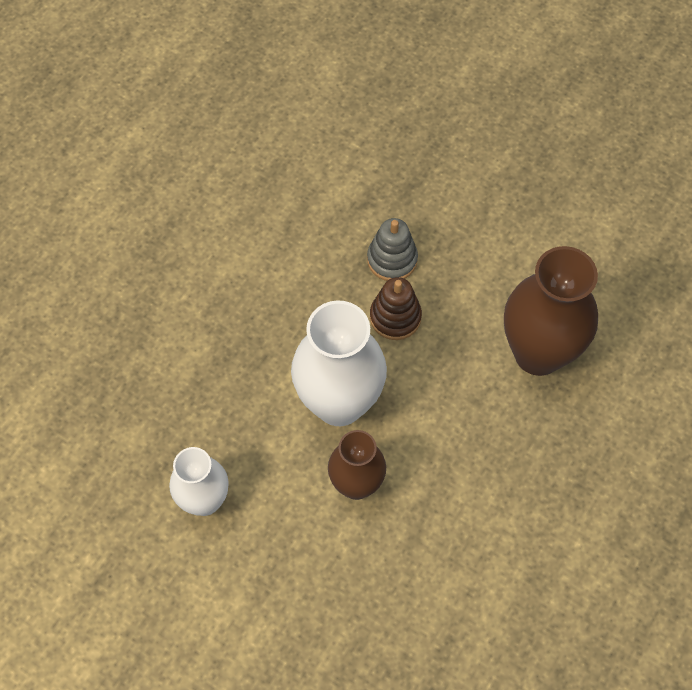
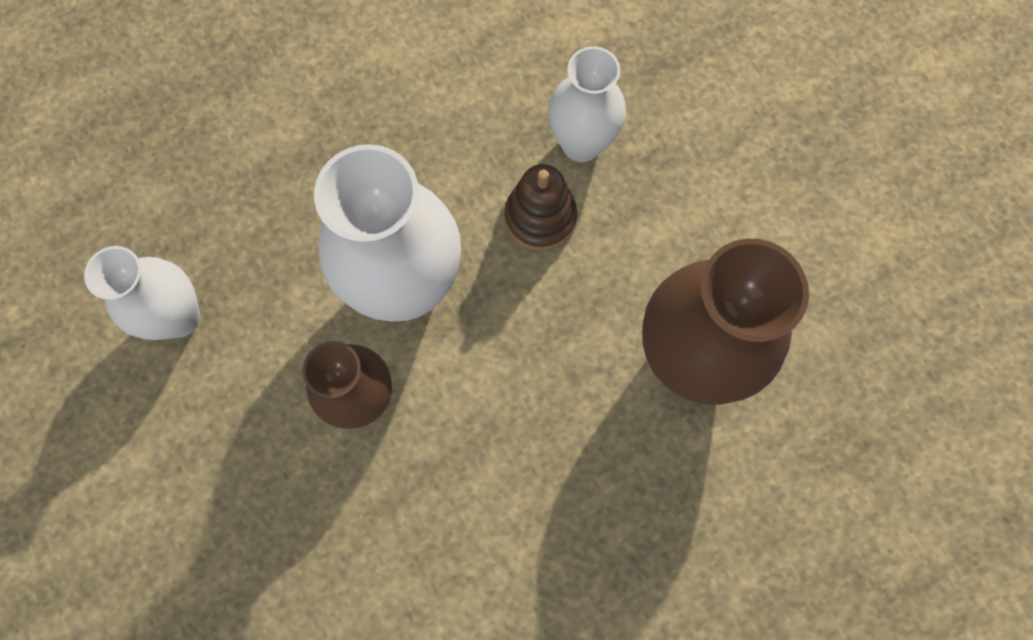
camera: 30 degrees right, 10 degrees up
(392, 259) = (581, 144): grey stacking toy -> white vase

